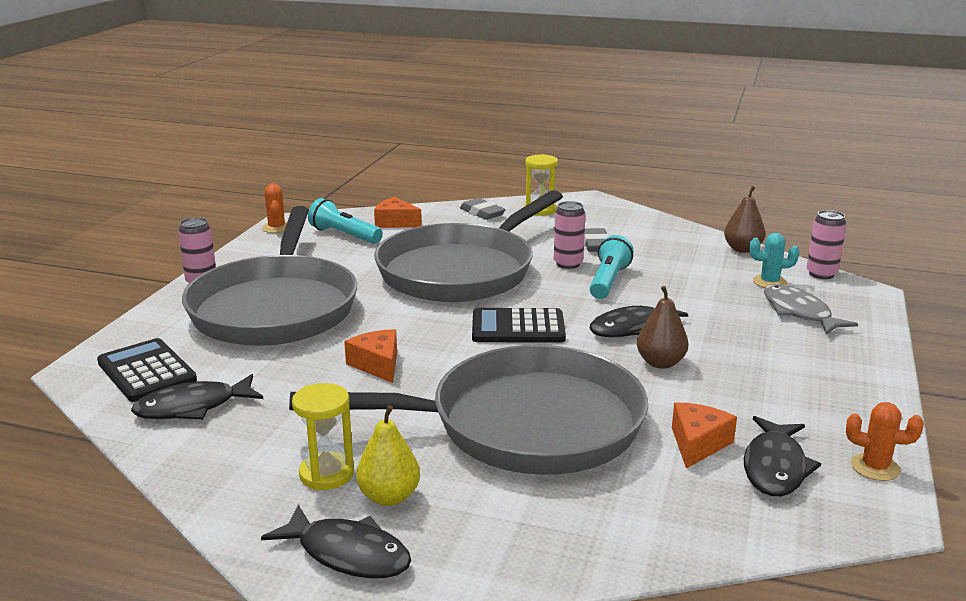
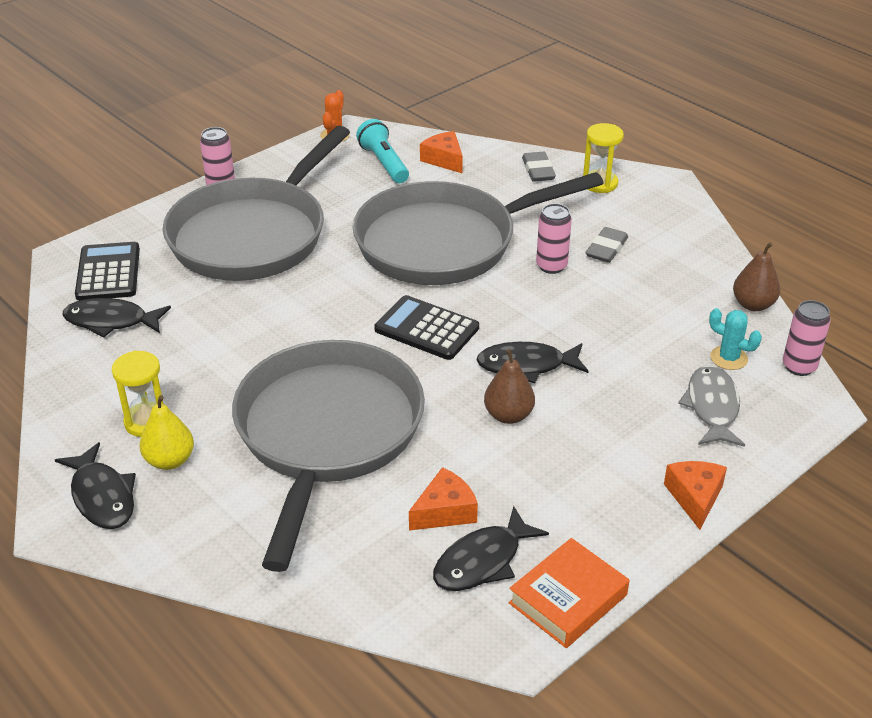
camera: 30 degrees right, 15 degrees up
(377, 364) = (275, 328): orange cheese -> orange cheese (695, 497)
(522, 425) = (326, 434): grey pan -> grey pan turned 105 degrees counterclockwise
(608, 281) = (567, 301): turquoise flashlight -> none
(875, 467) = (568, 599): orange cactus -> orange book

